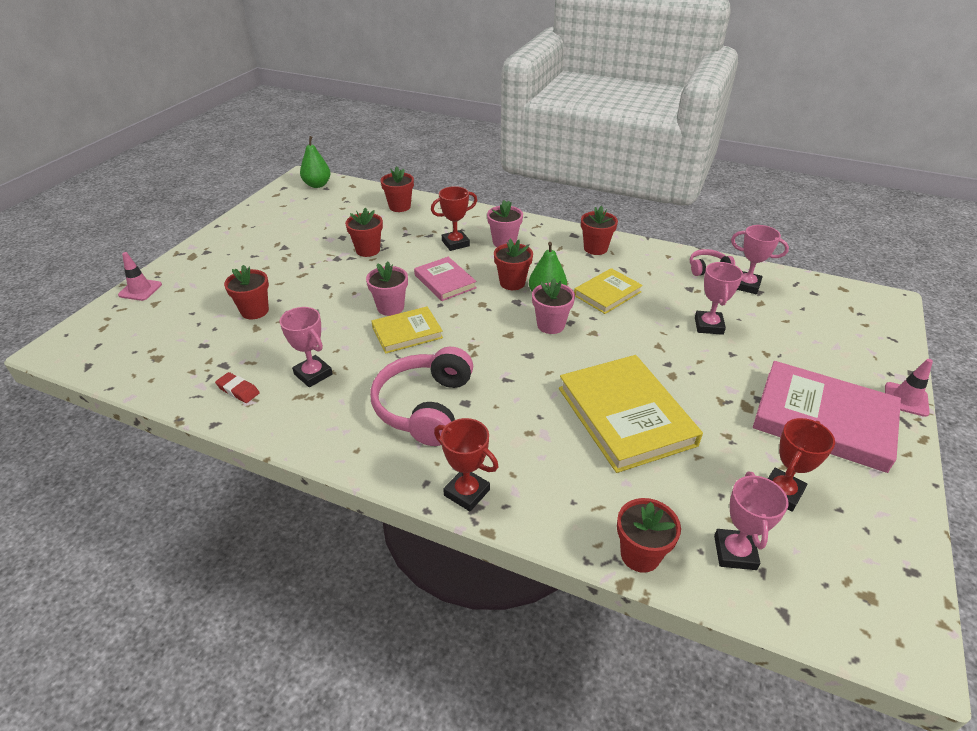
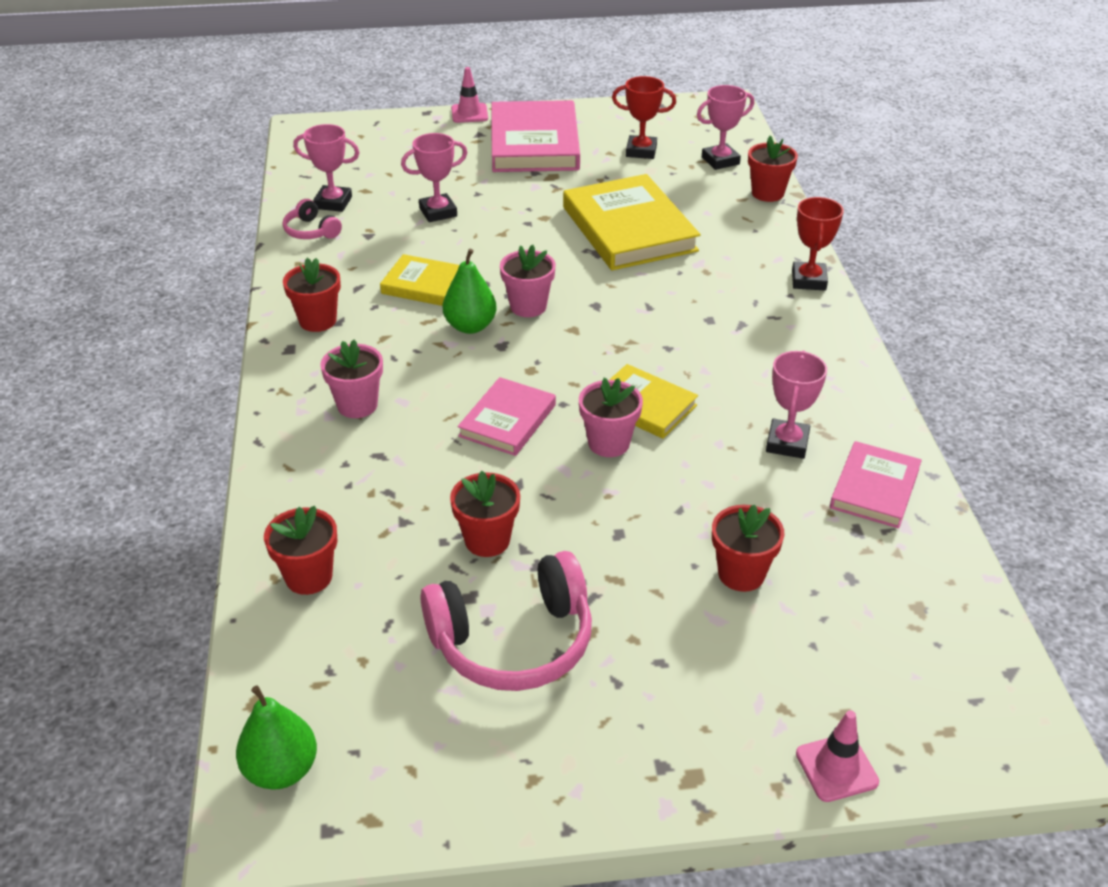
camera: 120 degrees left, 0 degrees up
(238, 390) = (874, 488): red eraser -> pink book
(424, 407) = (743, 342): pink headphones -> pink headphones (513, 642)
(455, 243) = (395, 452): red trophy -> none
(512, 283) = (462, 362): red flower pot -> none
(625, 416) = (629, 229): yellow book -> yellow book turned 60 degrees counterclockwise
(746, 285) = (333, 202): pink trophy -> pink trophy turned 75 degrees counterclockwise

